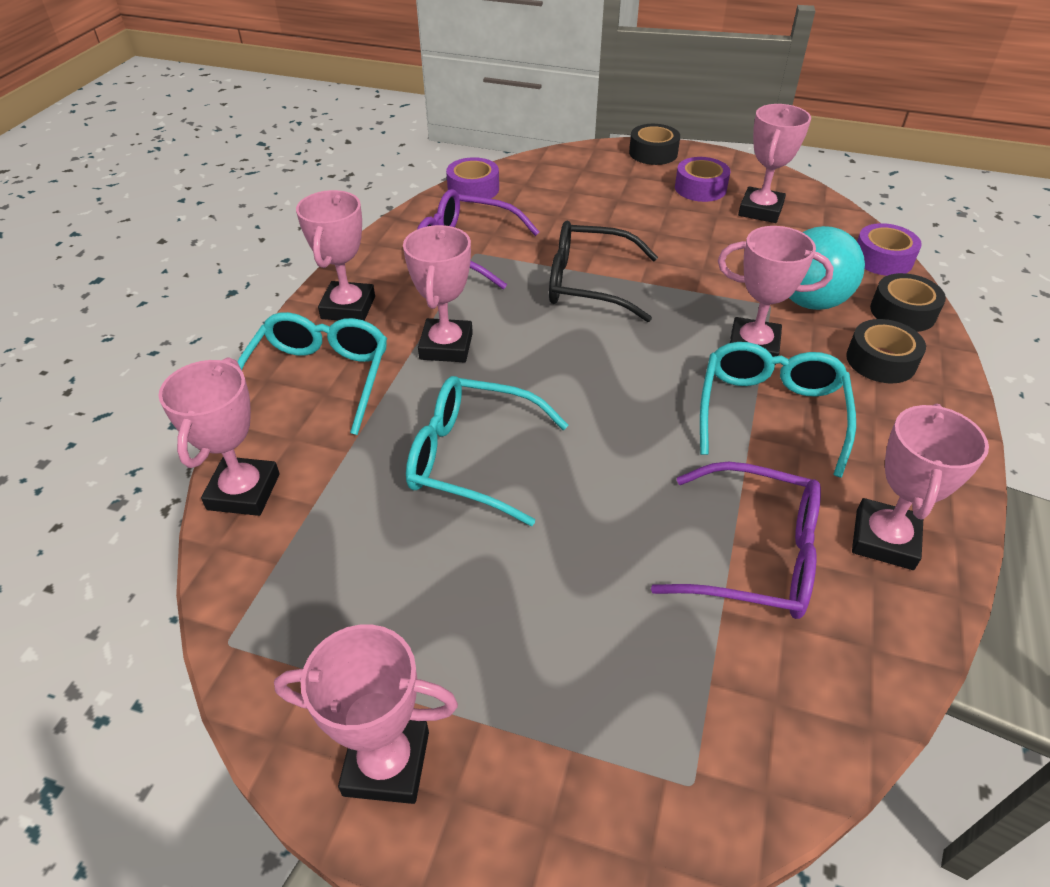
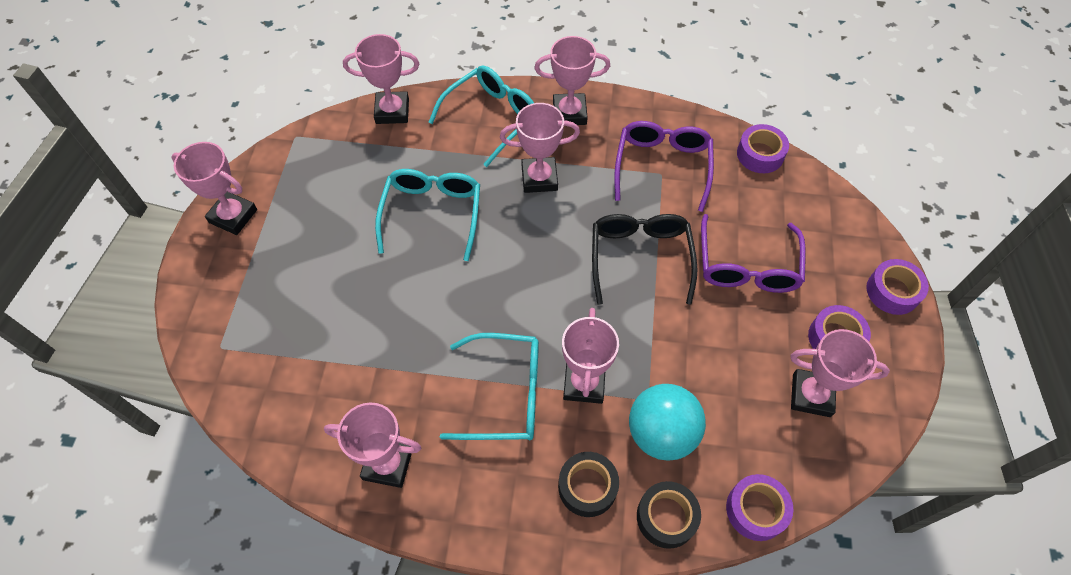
camera: 80 degrees right, 15 degrees up
(319, 379) = (491, 118): turquoise glasses -> turquoise glasses turned 45 degrees counterclockwise
(386, 763) = (233, 216): pink trophy -> pink trophy turned 60 degrees counterclockwise
(653, 153) = (892, 291): black tape -> purple tape
(754, 555) = (367, 380): purple glasses -> purple glasses (747, 266)

